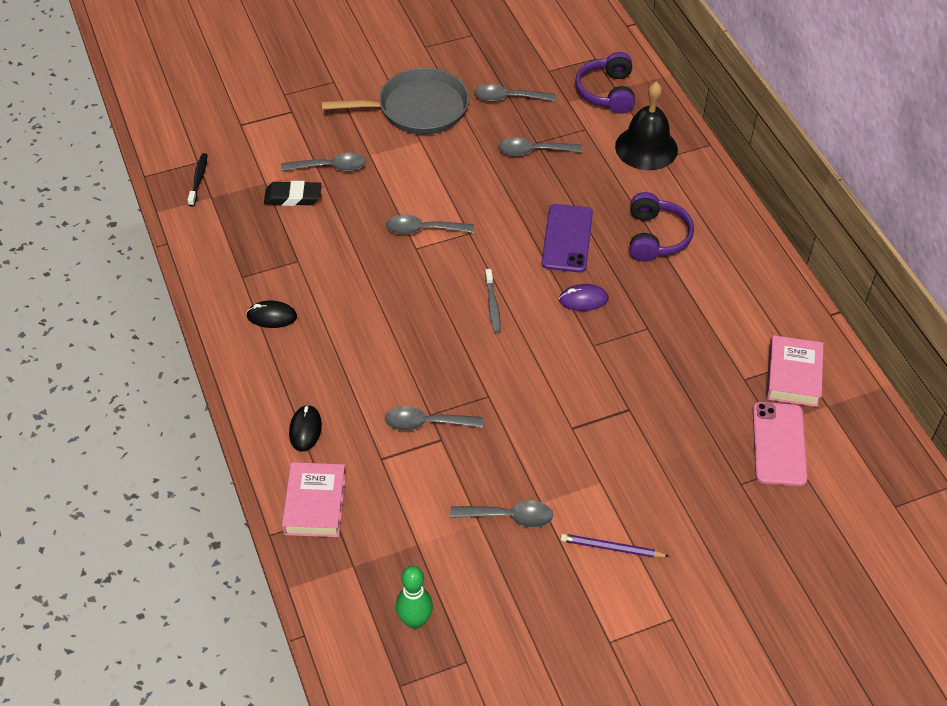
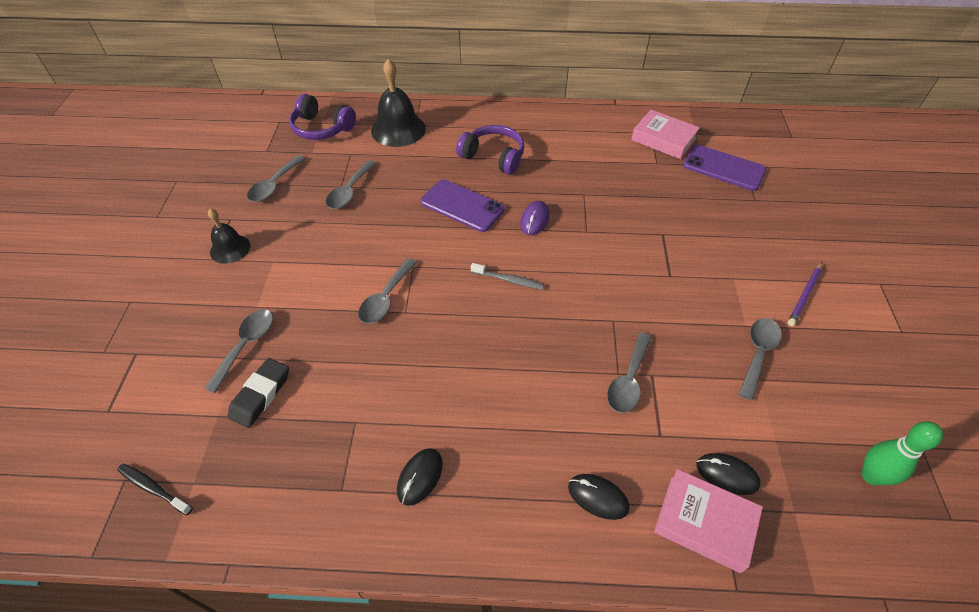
camera: 65 degrees left, 0 degrees up
(365, 512) = (727, 475): none -> black mouse
(418, 108) = (230, 248): grey pan -> black bell
(778, 444) = (723, 168): pink phone -> purple phone

